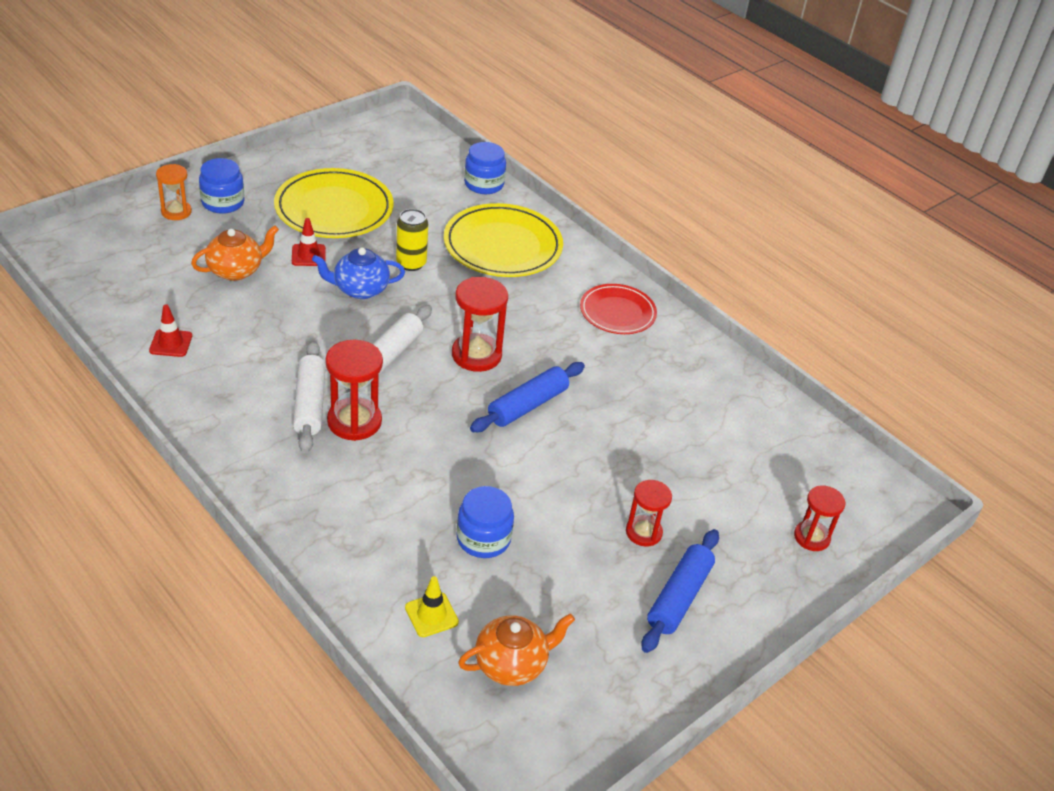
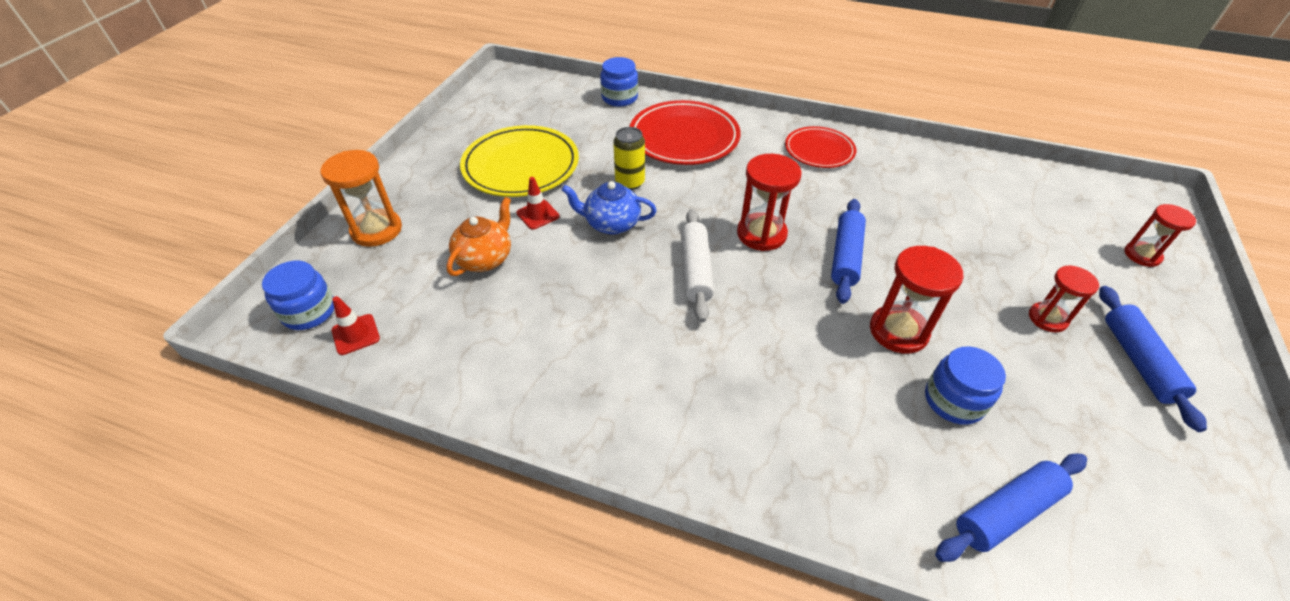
camera: 25 degrees left, 5 degrees up
(171, 343) = (487, 363): red traffic cone -> red traffic cone (356, 334)
(176, 212) = (376, 230): orange hourglass -> orange hourglass, size x1.55
(223, 202) = (415, 202): blue jar -> blue jar (309, 312)
(310, 404) = (677, 354): white rolling pin -> none
(354, 421) = (732, 349): red hourglass -> red hourglass (898, 331)
(360, 289) = (611, 224): blue teapot -> blue teapot turned 45 degrees clockwise
(431, 615) = (1006, 512): yellow traffic cone -> blue rolling pin
(502, 246) = (684, 138): yellow plate -> red plate
(511, 664) = (1120, 518): orange teapot -> none

